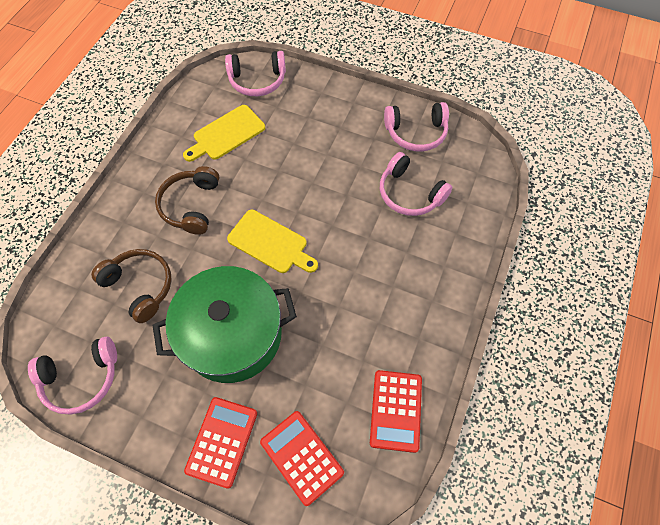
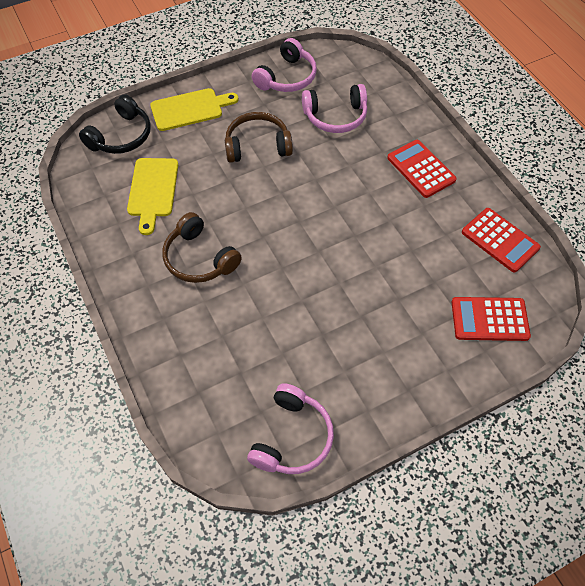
camera: 50 degrees left, 5 degrees down
(140, 286) = (243, 342): brown headphones -> brown headphones (257, 146)
(222, 441) = (436, 364): red calculator -> red calculator (421, 169)
(232, 334) = (350, 302): green pot -> none
(257, 80) = (121, 136): pink headphones -> black headphones
(270, 243) = (292, 227): yellow cutting board -> yellow cutting board (190, 109)

